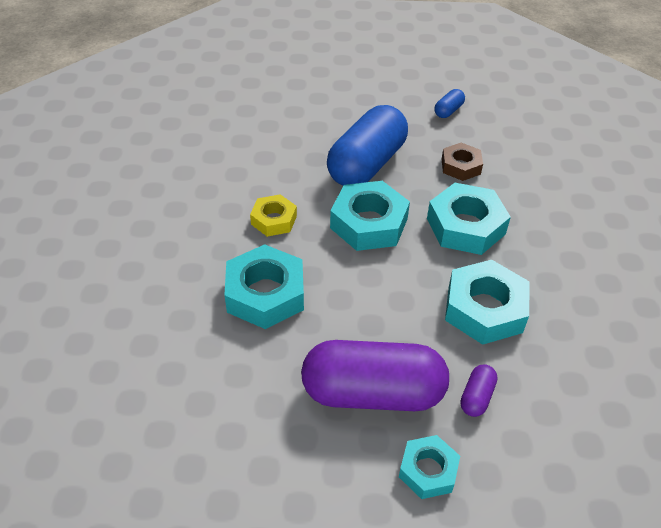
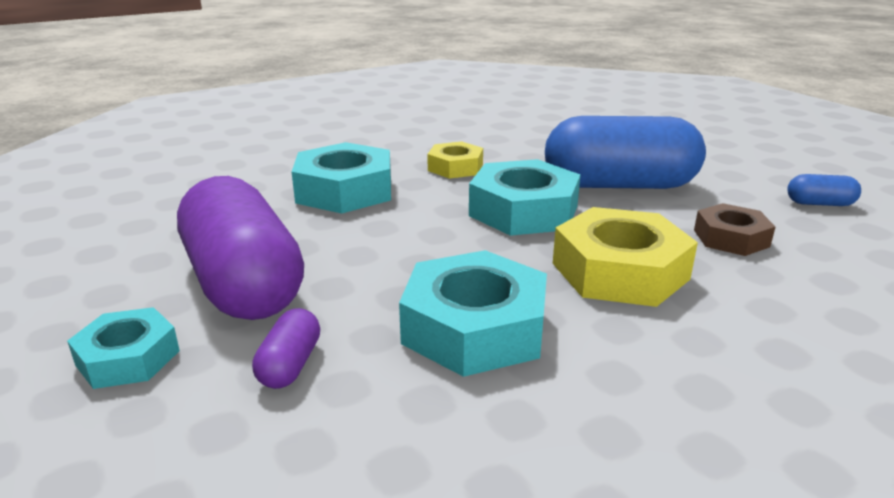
camera: 60 degrees right, 20 degrees down
(466, 226) = (620, 271): turquoise nut -> yellow nut
(476, 397) = (290, 365): purple capsule -> purple capsule turned 75 degrees counterclockwise

